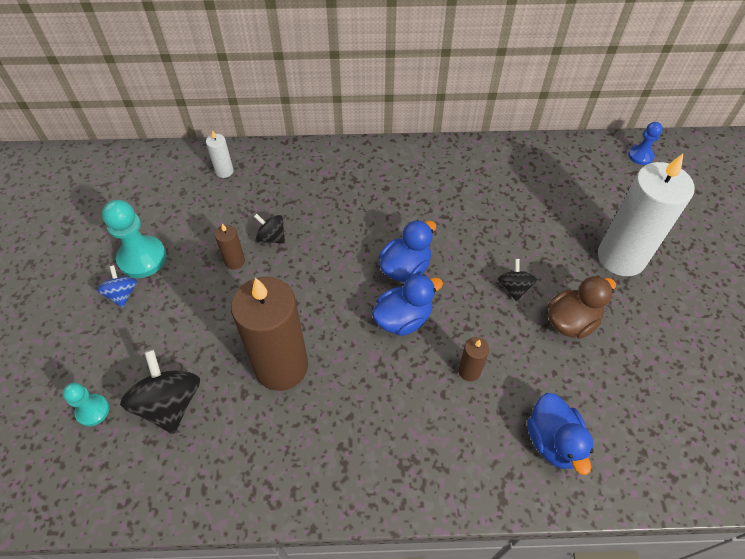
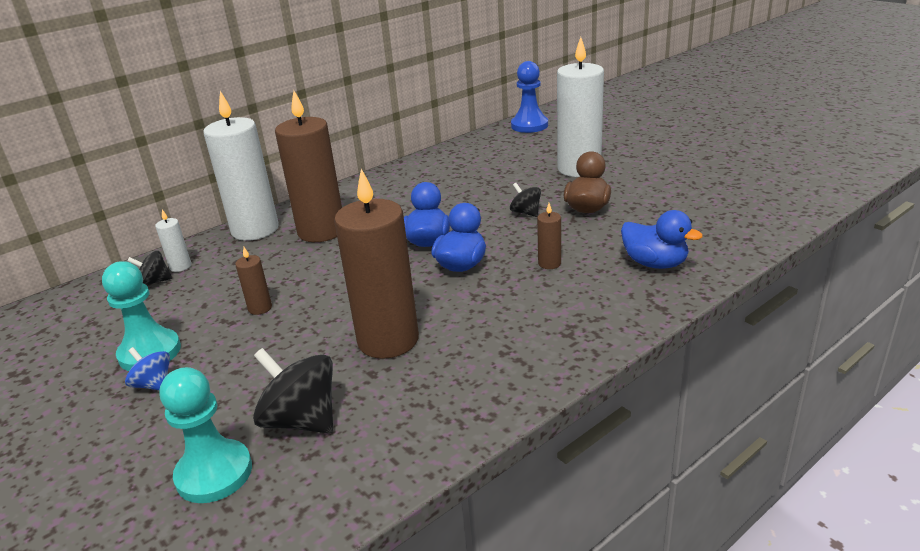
camera: 35 degrees left, 25 degrees down
(92, 411) = (214, 473): turquoise pawn -> turquoise pawn, size x1.72
(271, 237) = (281, 279): black spinning top -> black spinning top (154, 282)
(301, 160) = (255, 230): none -> white candle
(343, 196) = (321, 231): none -> brown candle
(640, 156) = (529, 125): blue pawn -> blue pawn, size x1.72

